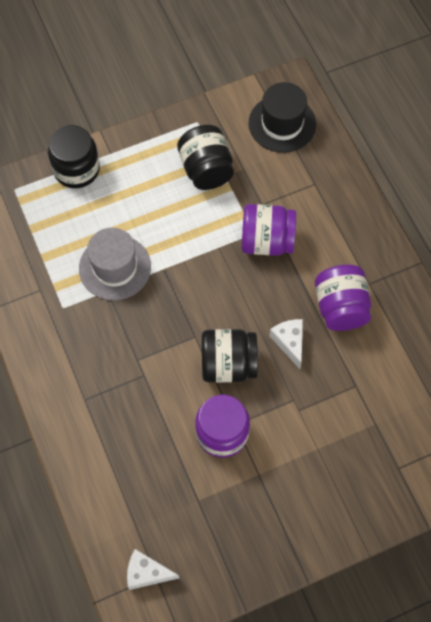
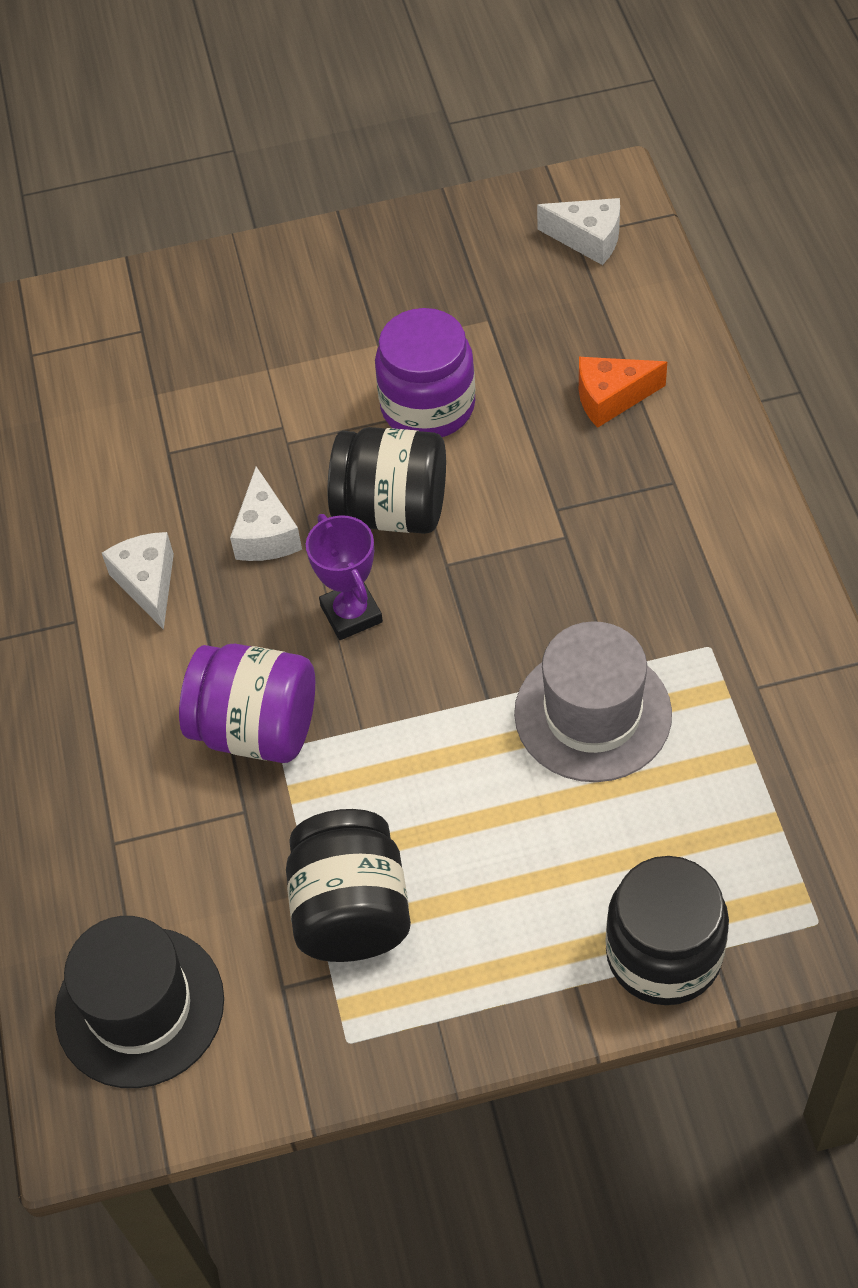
camera: 165 degrees left, 10 degrees down
(122, 451) = (611, 398): none -> orange cheese
(236, 303) = (351, 614): none -> purple trophy
(340, 307) = (148, 583): purple jar -> white cheese

